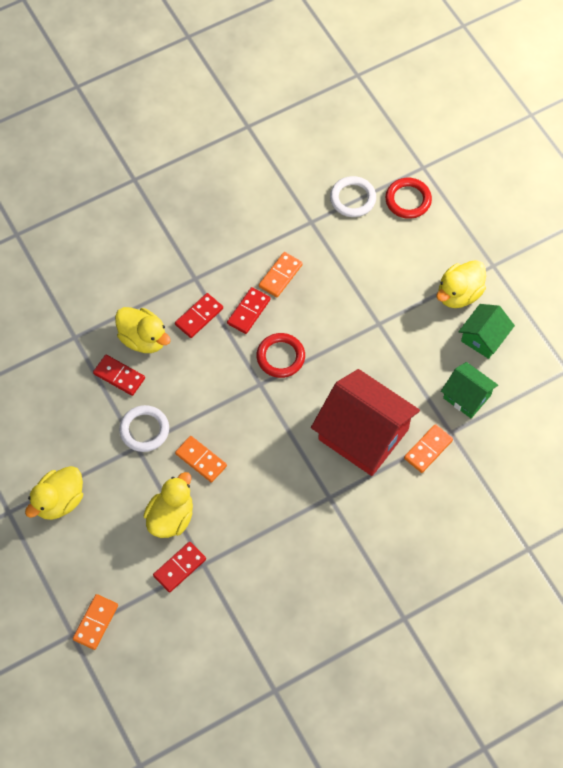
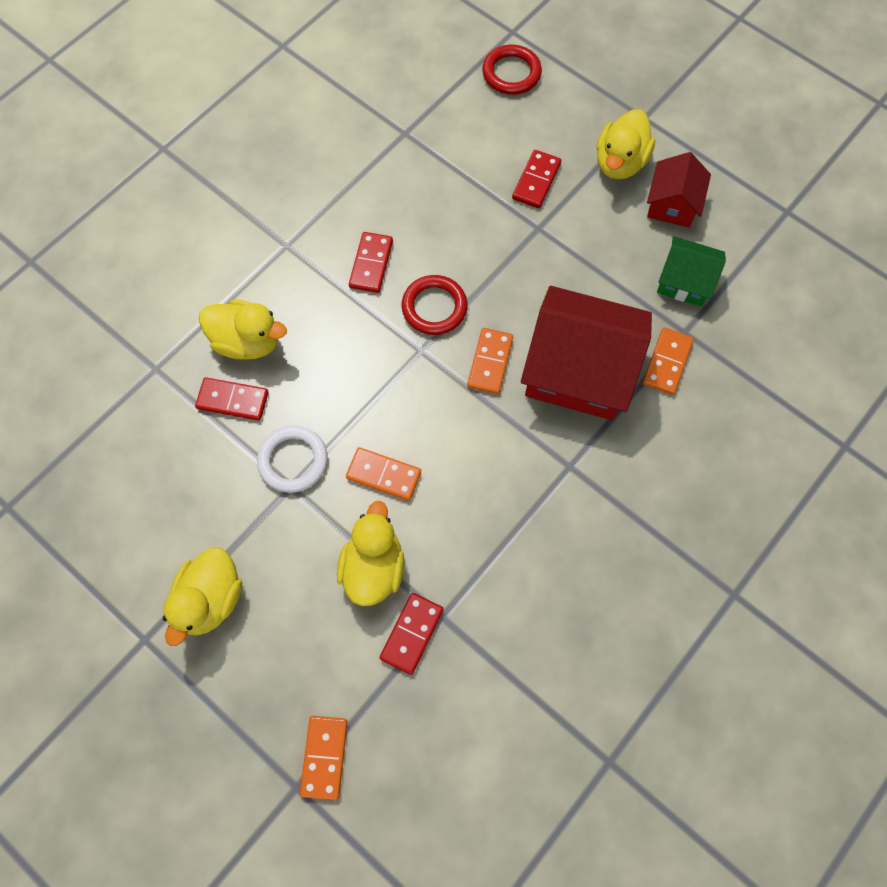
camera: 20 degrees left, 5 degrees up
(199, 316) = (309, 290): red domino -> red domino (536, 181)
(280, 275) = (393, 208): orange domino -> orange domino (490, 362)
(352, 198) = (444, 91): white ring -> none
(484, 337) = (672, 204): green house -> red house

